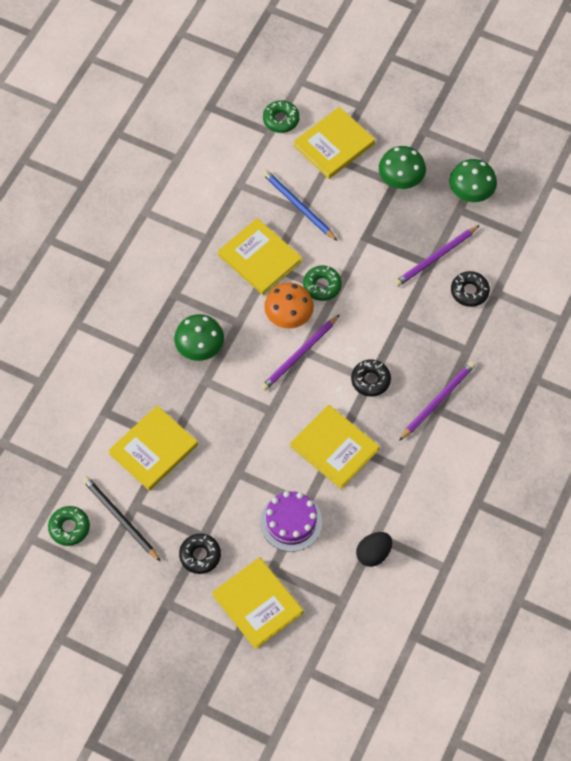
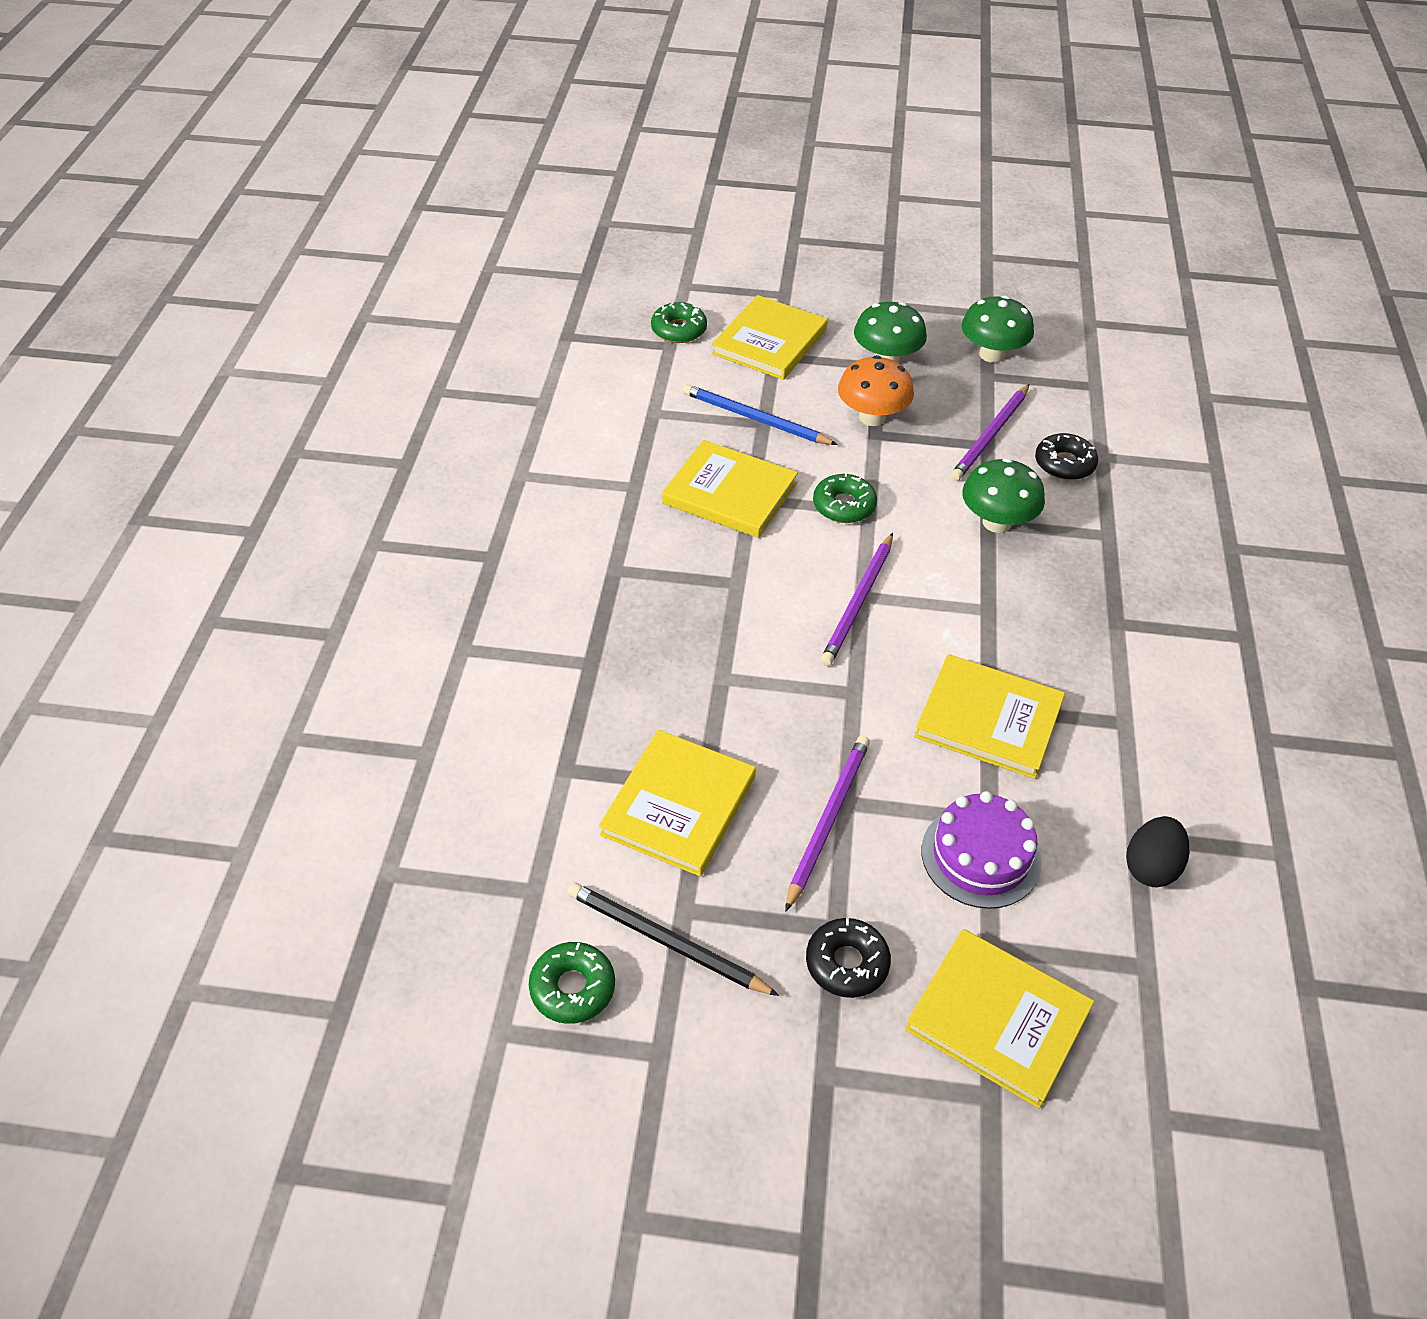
camera: 20 degrees left, 15 degrees down
(200, 348) = (691, 632): green mushroom -> green mushroom (997, 522)
(289, 316) = (814, 556): orange mushroom -> orange mushroom (872, 417)
(370, 380) = (989, 609): black donut -> none
(438, 401) = (1109, 611): purple pencil -> purple pencil (828, 820)

